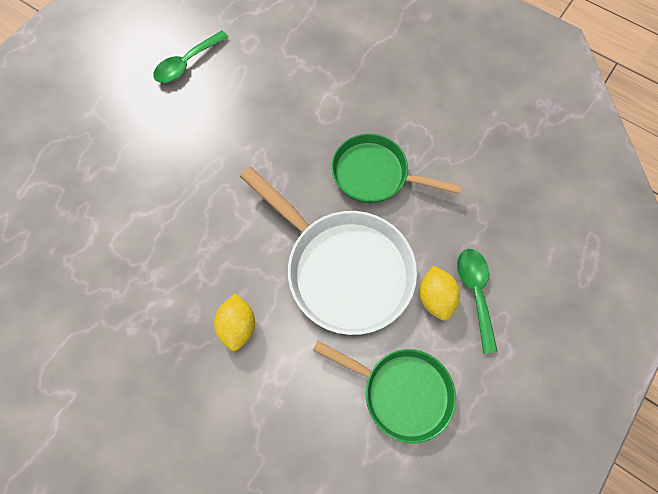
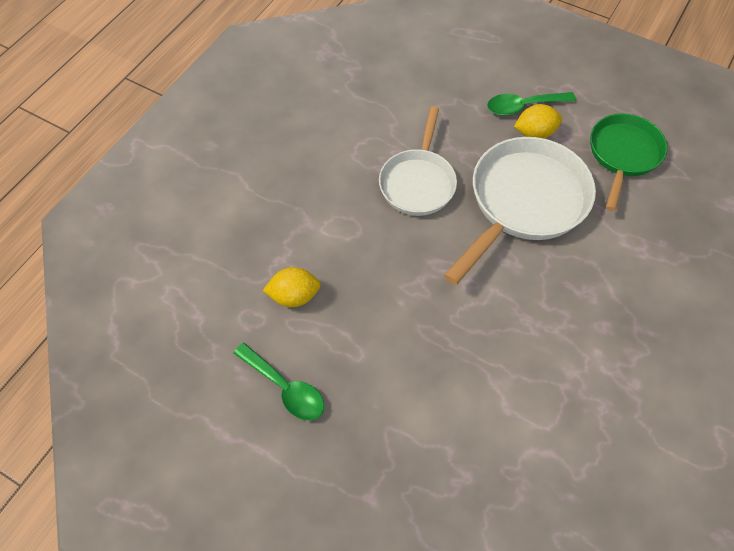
camera: 95 degrees left, 10 degrees down
(238, 326) = (603, 284): yellow lemon -> yellow lemon (294, 296)
(375, 174) = (418, 182): green pan -> white pan

